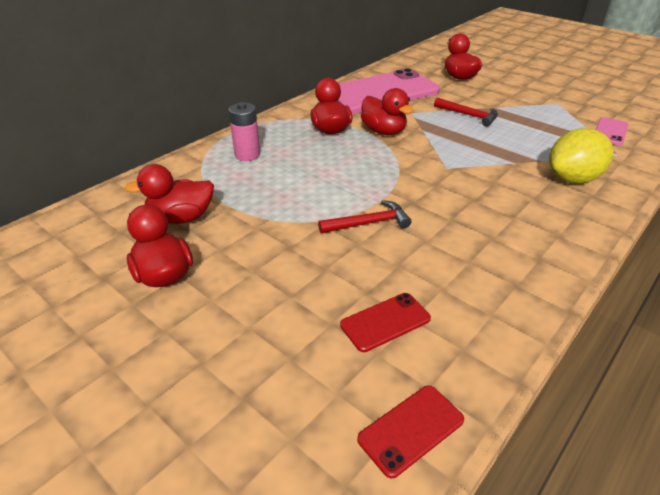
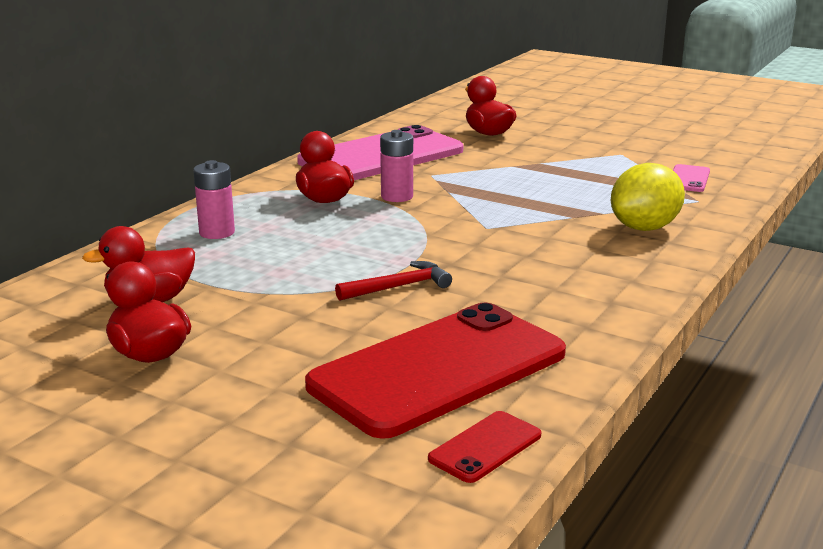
camera: 10 degrees left, 15 degrees down
(383, 131) = (397, 197): red duck -> pink battery
(385, 322) = (438, 369): red phone -> red phone, size x2.46
(469, 115) = (507, 173): red hammer -> none

